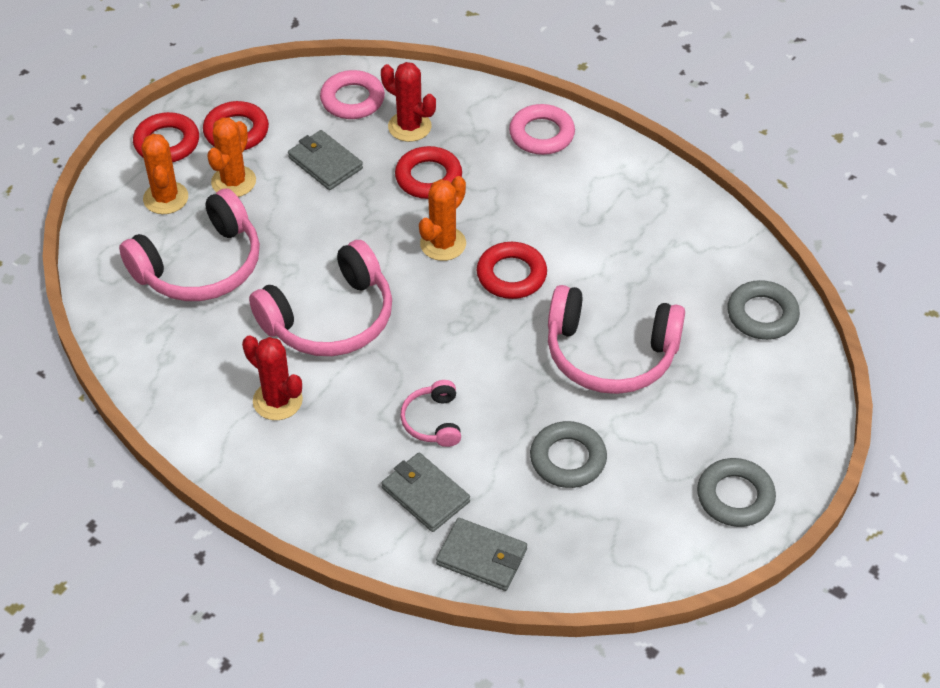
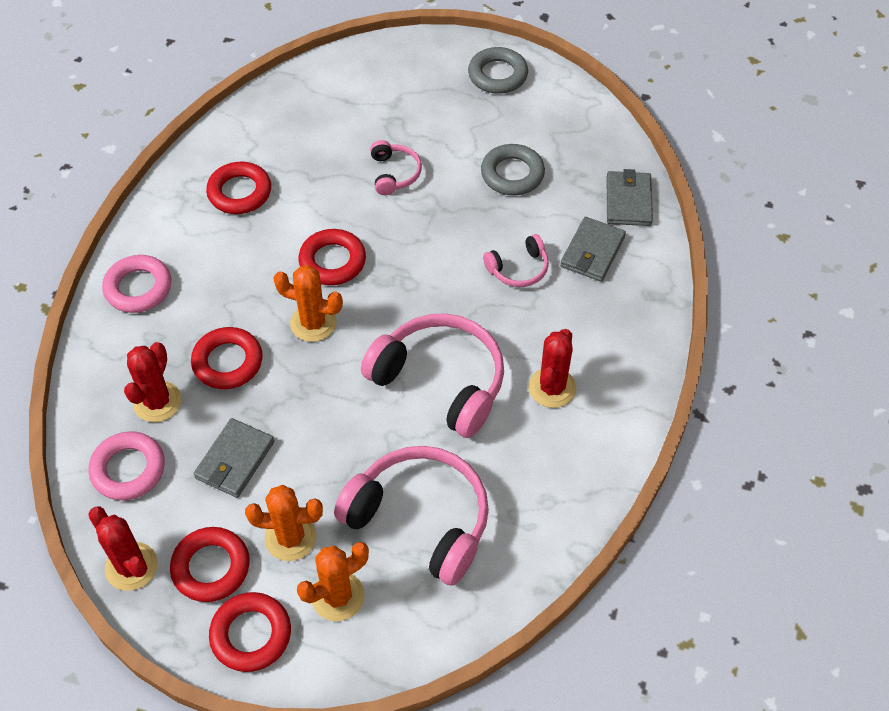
camera: 110 degrees left, 5 degrees up
(264, 88) = (131, 566): none -> red cactus
(610, 354) = (394, 173): pink headphones -> pink headphones, size x0.49
(633, 225) = (239, 192): none -> red ring
(762, 315) = (313, 92): grey ring -> none

